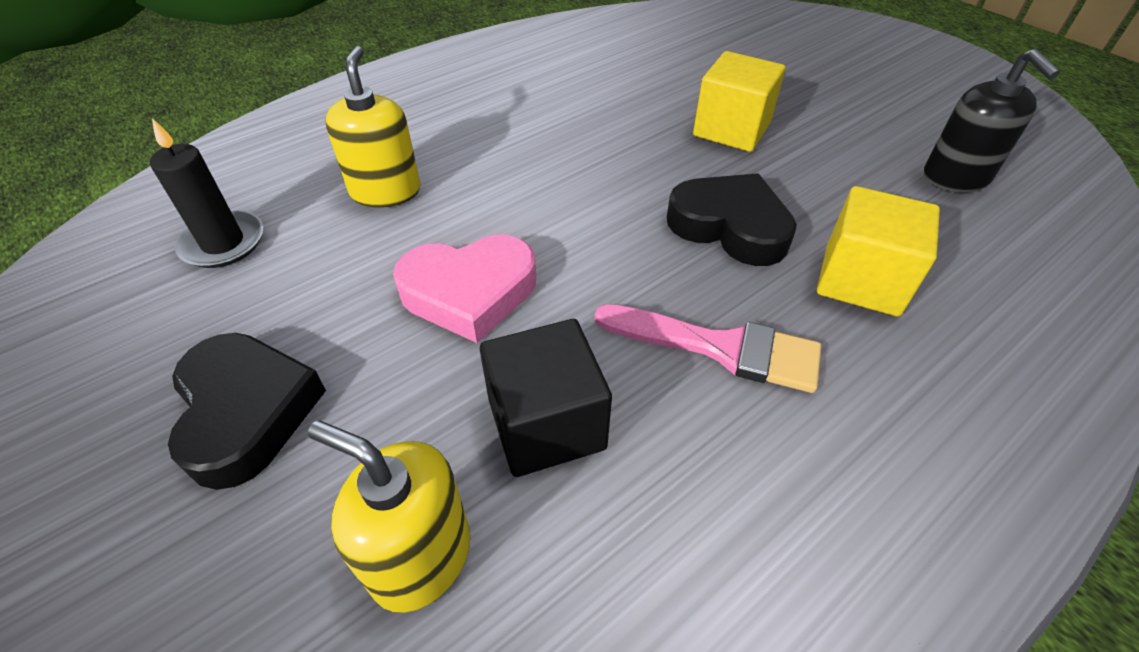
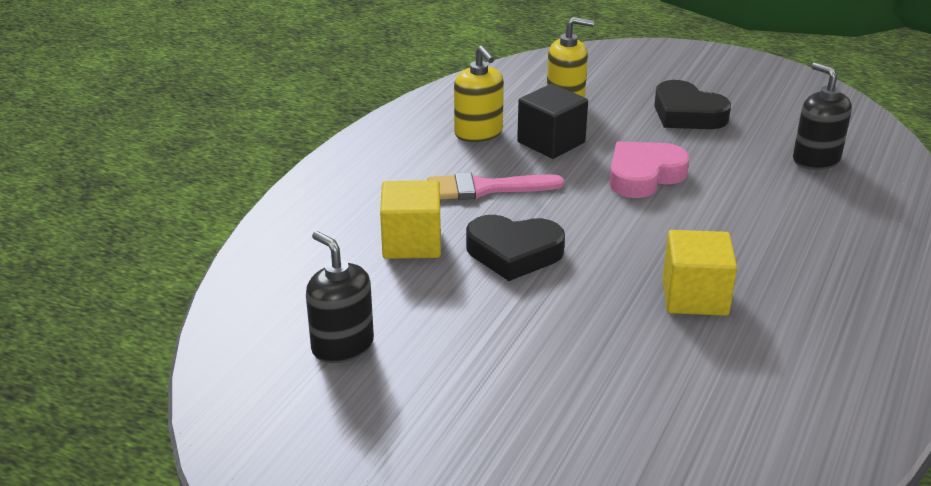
camera: 155 degrees right, 15 degrees down
(223, 243) = (816, 160): black candle -> black soap dispenser
(385, 191) = (770, 210): yellow soap dispenser -> yellow soap dispenser (478, 133)
(731, 129) = (559, 339): yellow cube -> yellow cube (695, 297)

